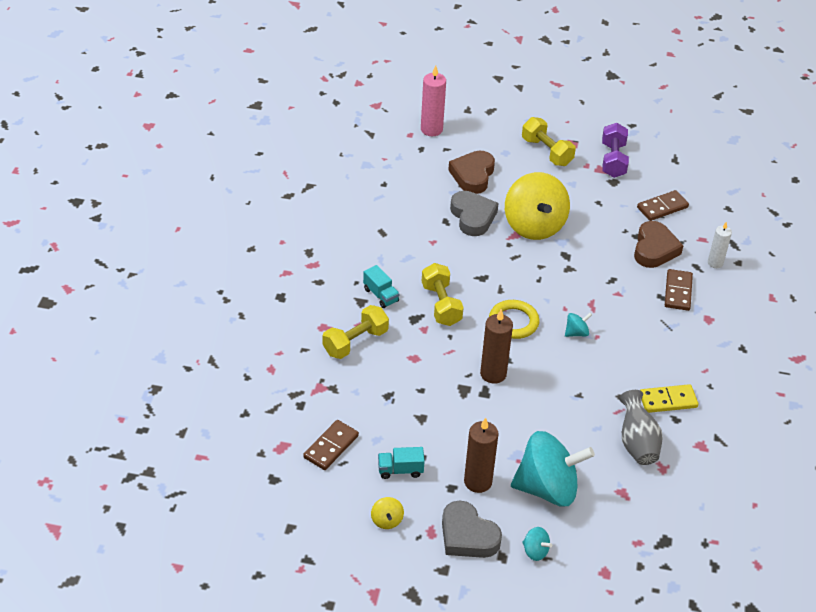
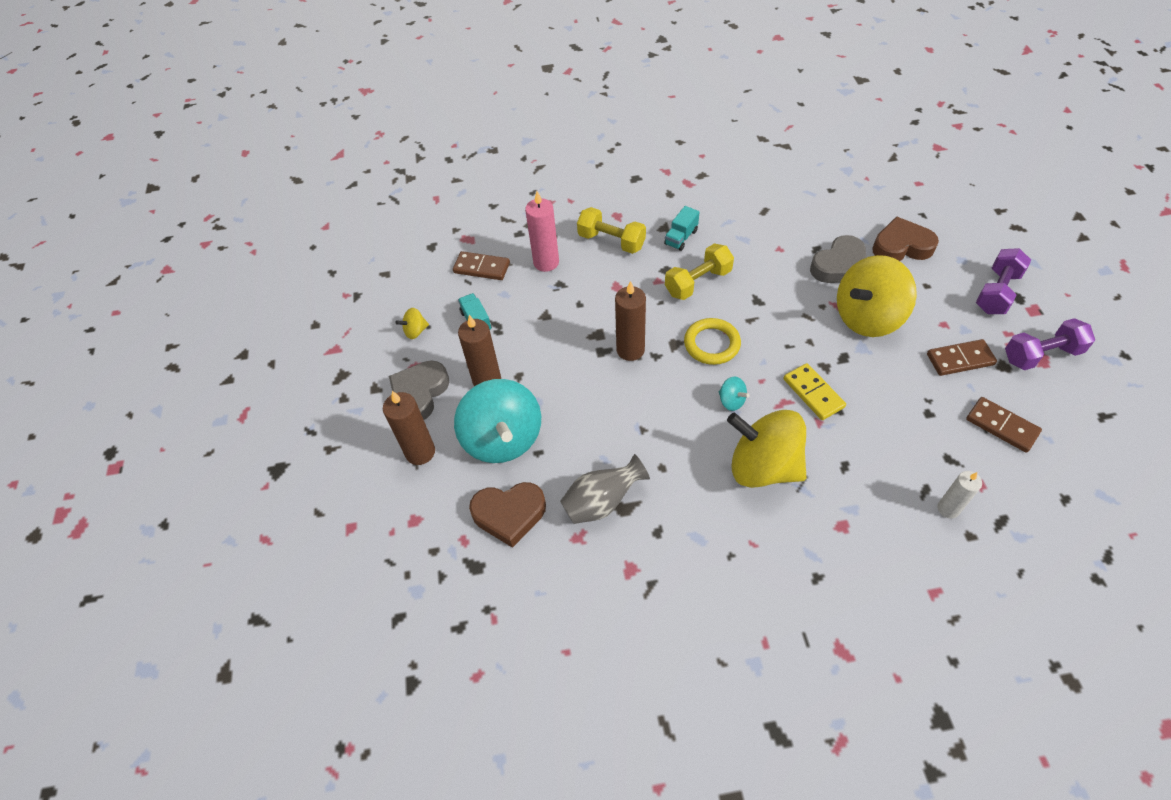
camera: 75 degrees right, 10 degrees up
(431, 129) = (941, 195): pink candle -> pink candle (546, 262)
(535, 551) = (420, 452): turquoise spinning top -> brown candle
(546, 152) = (996, 292): yellow dumbbell -> purple dumbbell
(644, 339) = (763, 466): none -> yellow spinning top
(654, 249) = (920, 437): brown heart -> brown heart (509, 514)
(668, 400) = (681, 516): yellow domino -> yellow domino (813, 393)
(678, 291) = (866, 481): brown domino -> brown domino (960, 359)

